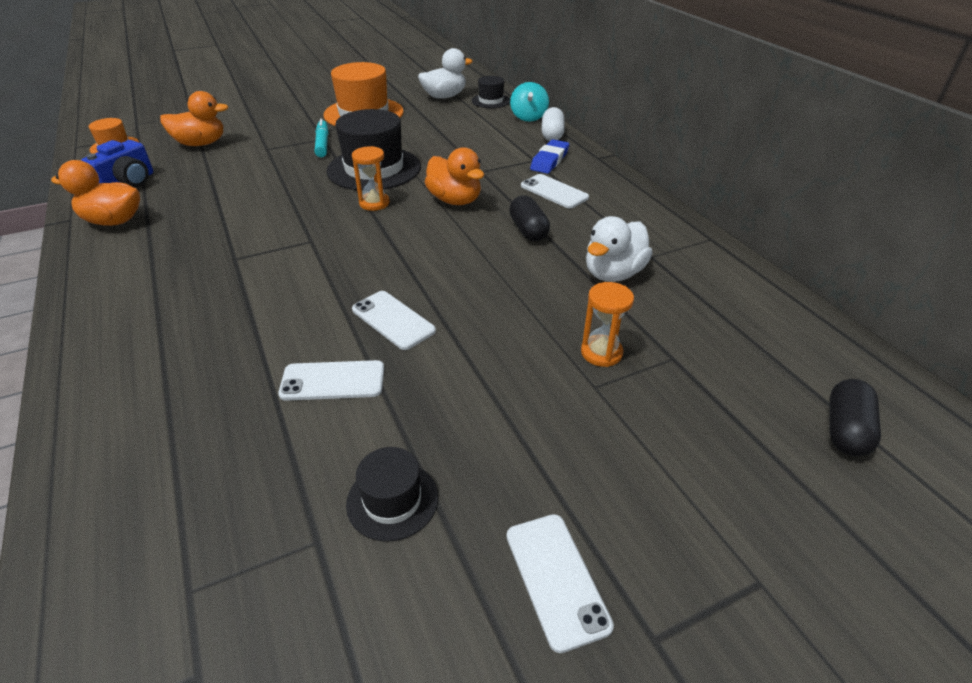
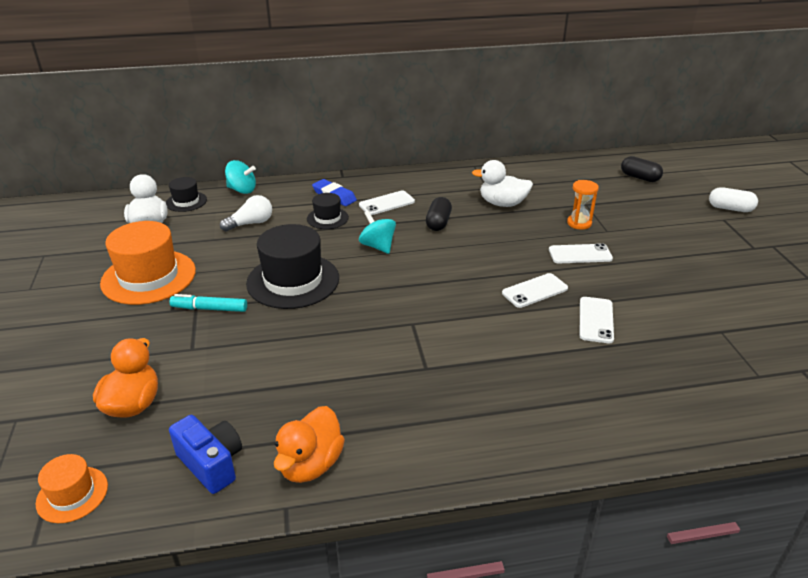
camera: 75 degrees left, 5 degrees down
(374, 203) = (362, 286): orange hourglass -> none
(392, 500) = (691, 305): black hat -> black hat (327, 218)
(455, 200) = (378, 246): orange duck -> turquoise spinning top
(467, 133) = (251, 223): none -> white light bulb
(528, 230) = (438, 223): black capsule -> black capsule turned 75 degrees counterclockwise
(552, 135) = (287, 186): white capsule -> white capsule (730, 209)
(556, 579) = (730, 264): white phone -> white phone (580, 254)
(613, 273) = (502, 203): white duck -> white duck turned 135 degrees clockwise

